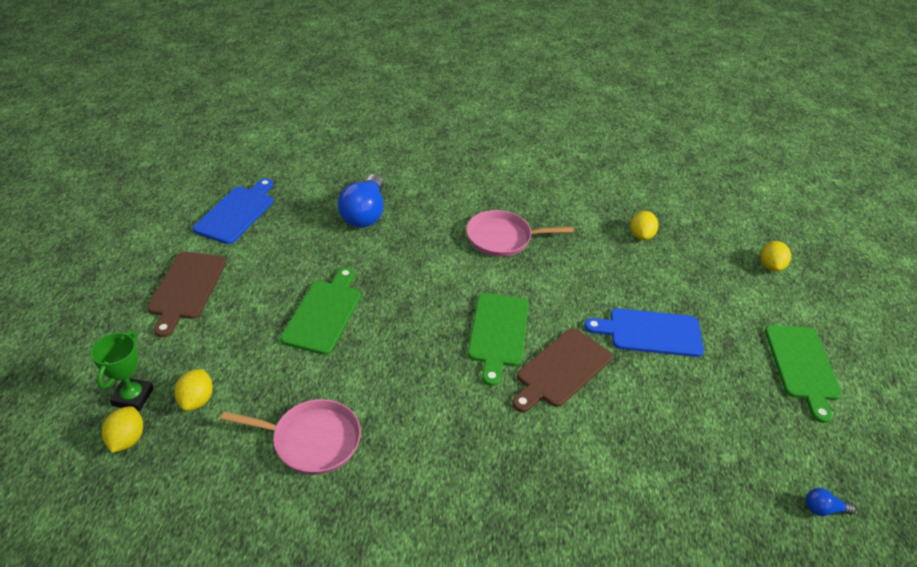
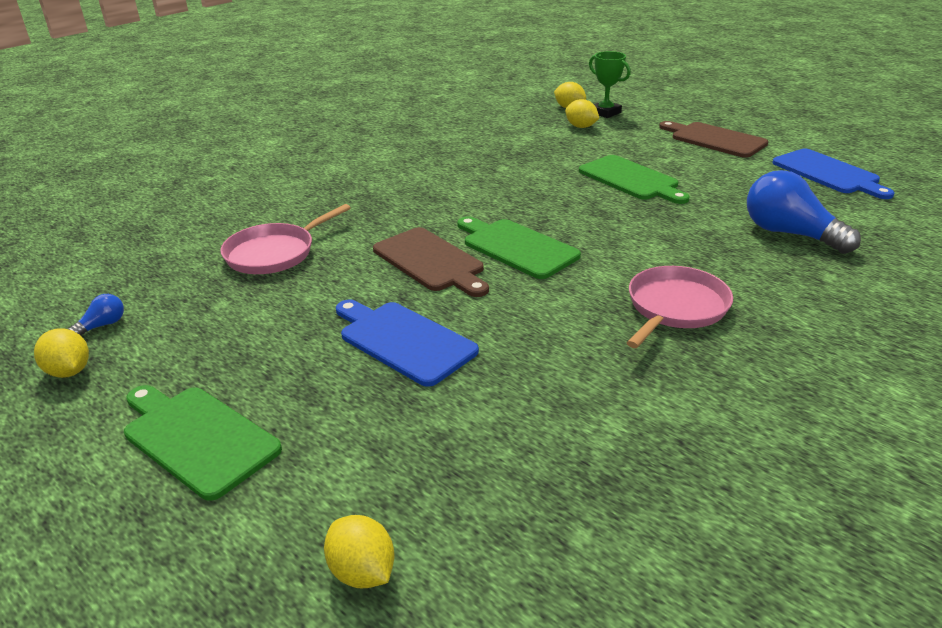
camera: 130 degrees right, 10 degrees down
(312, 440) = (499, 150): pink pan -> pink pan (274, 253)
(561, 370) = (431, 261): brown cutting board -> brown cutting board turned 150 degrees clockwise
(641, 235) = (583, 443): yellow lemon -> yellow lemon (69, 371)
(650, 332) = (403, 340): blue cutting board -> blue cutting board turned 90 degrees counterclockwise

